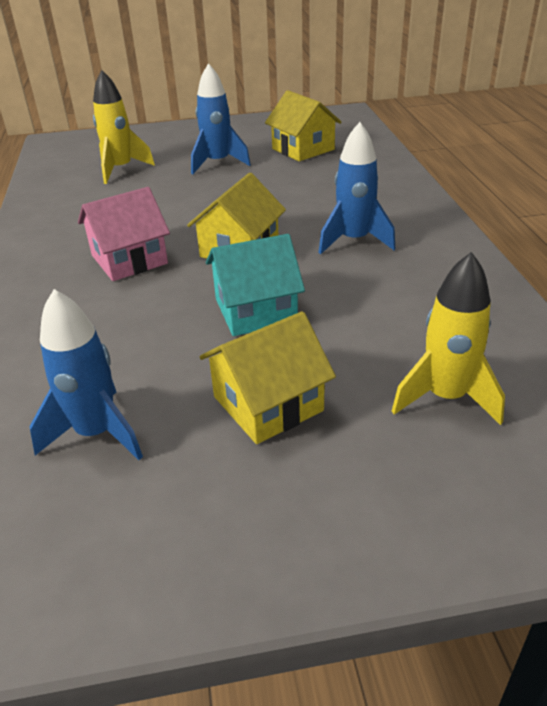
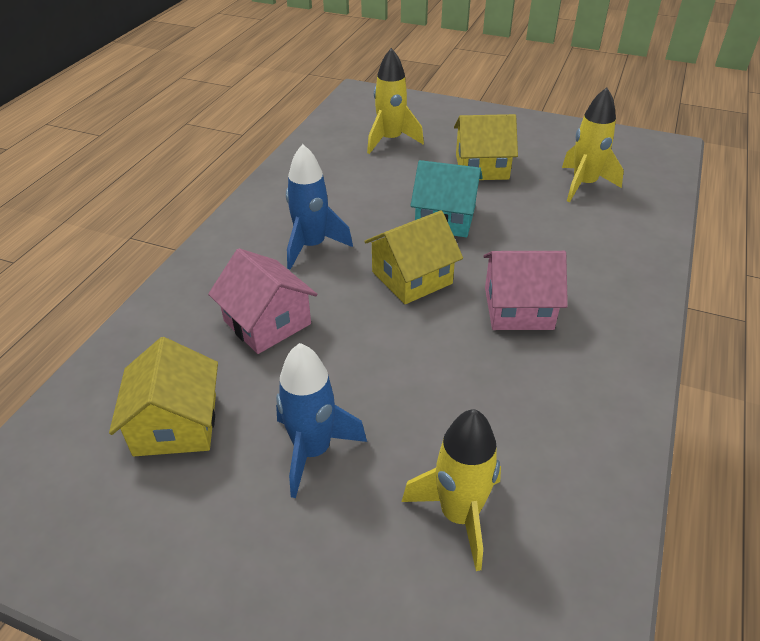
camera: 150 degrees left, 5 degrees up
(97, 433) = (583, 185): blue rocket -> yellow rocket
(316, 192) = (267, 322): none -> pink house

